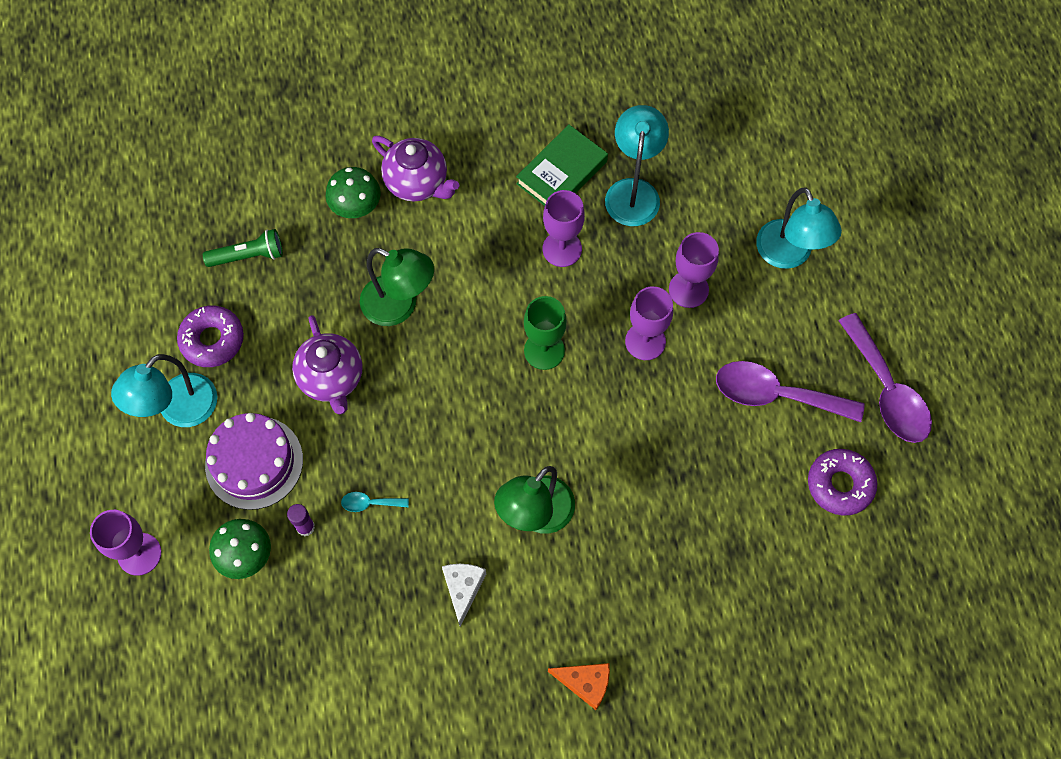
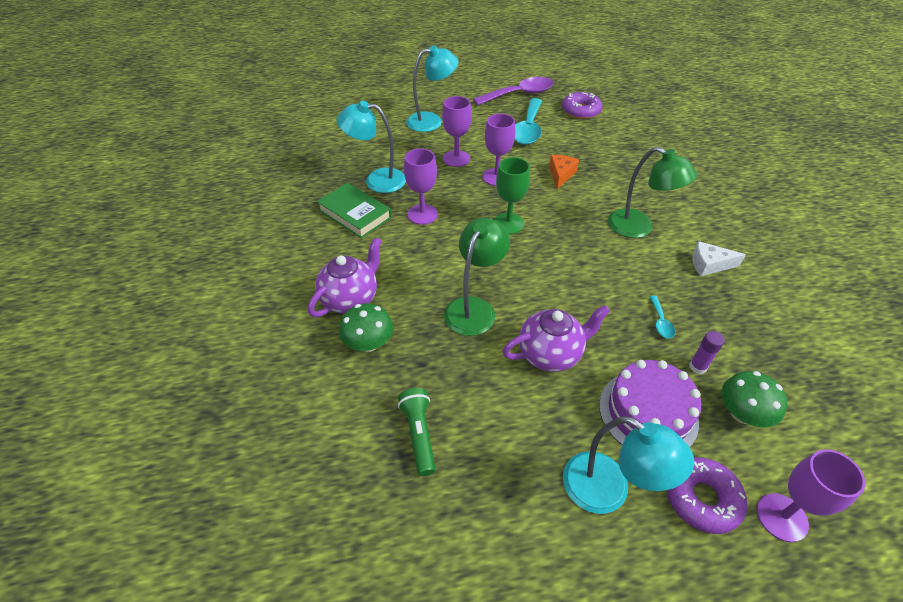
camera: 90 degrees left, 20 degrees down
(212, 340) = (521, 463): purple donut -> purple donut (702, 498)
(585, 683) = (747, 206): orange cheese -> orange cheese (561, 174)
(776, 395) = (528, 129): purple spoon -> turquoise spoon

